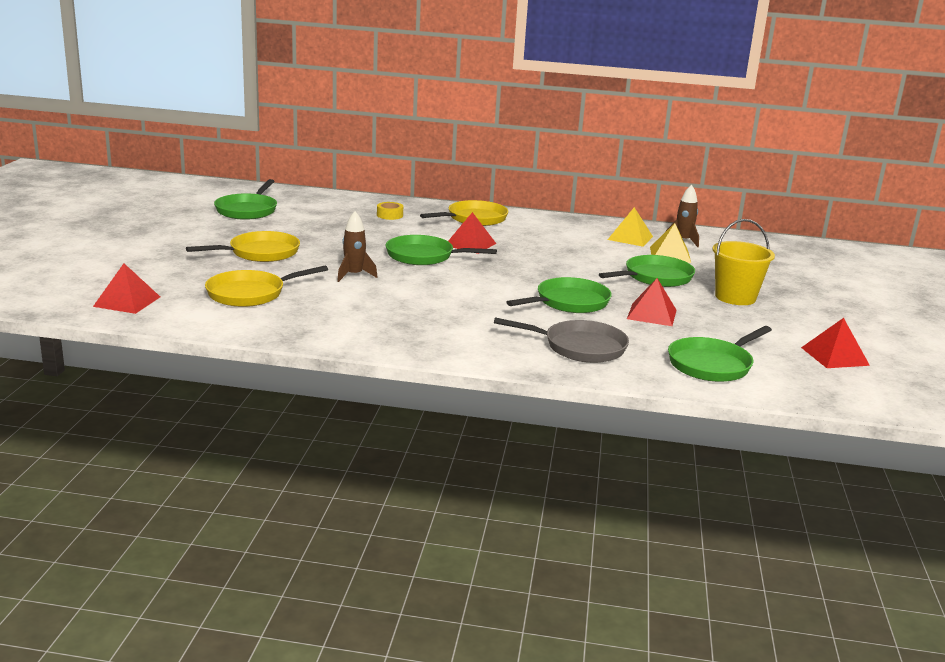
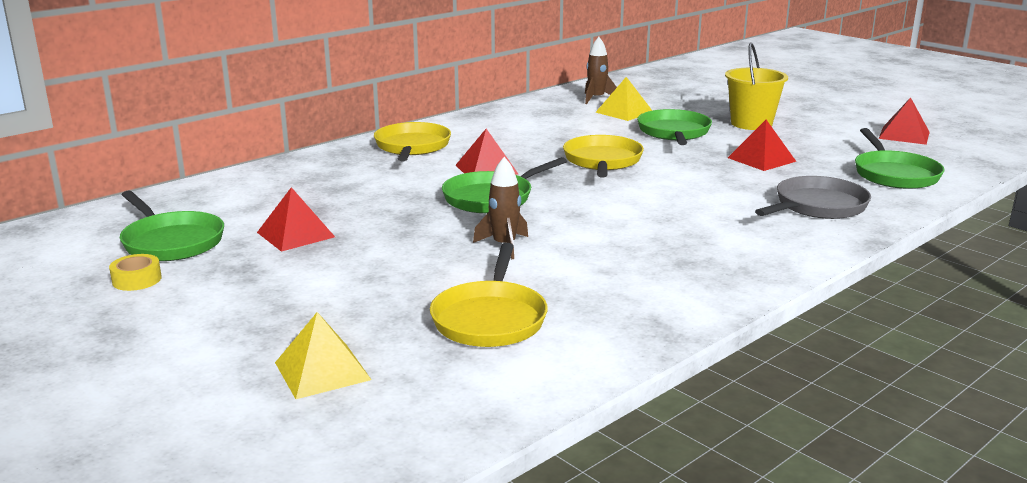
camera: 50 degrees left, 0 degrees up
(127, 301) = (410, 413): red pyramid -> red pyramid (295, 234)
(260, 253) = (349, 276): yellow pan -> yellow pan (602, 161)
(389, 215) = (334, 177): yellow tape -> yellow tape (137, 280)
(569, 302) = (701, 178): green pan -> none
(630, 238) = (562, 111): yellow pyramid -> yellow pyramid (322, 371)

